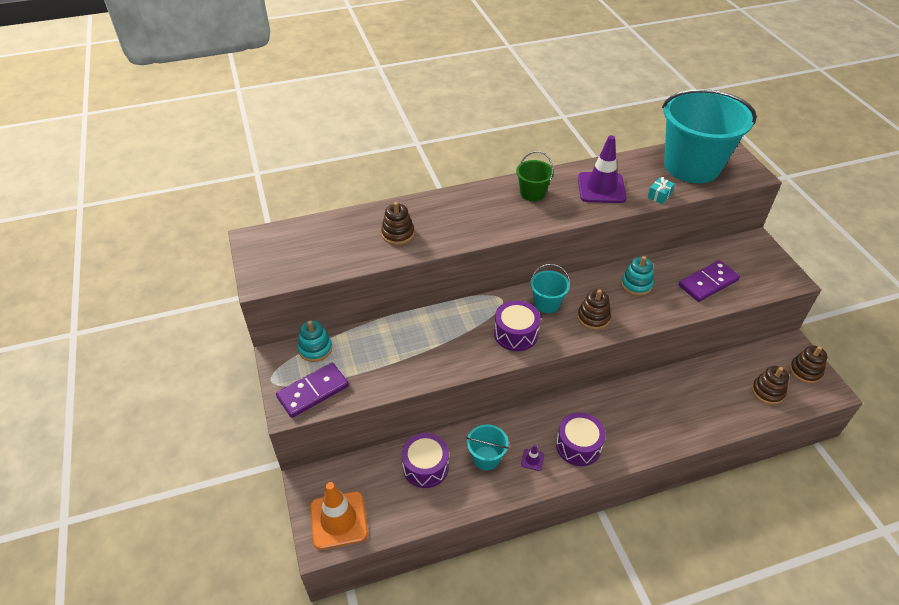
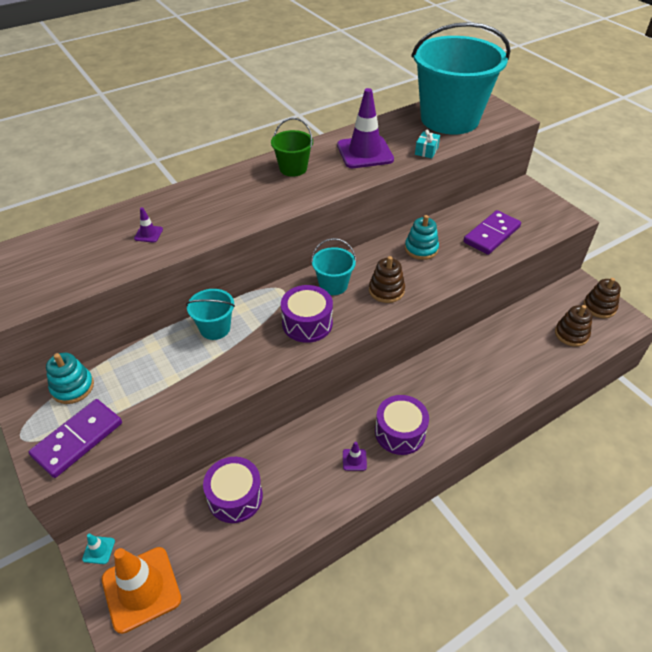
camera: 15 degrees left, 0 degrees up
(311, 482) = (99, 550): none -> turquoise traffic cone
(398, 234) = (148, 234): brown stacking toy -> purple traffic cone
(486, 458) = (302, 470): turquoise bucket -> turquoise bucket (215, 328)

